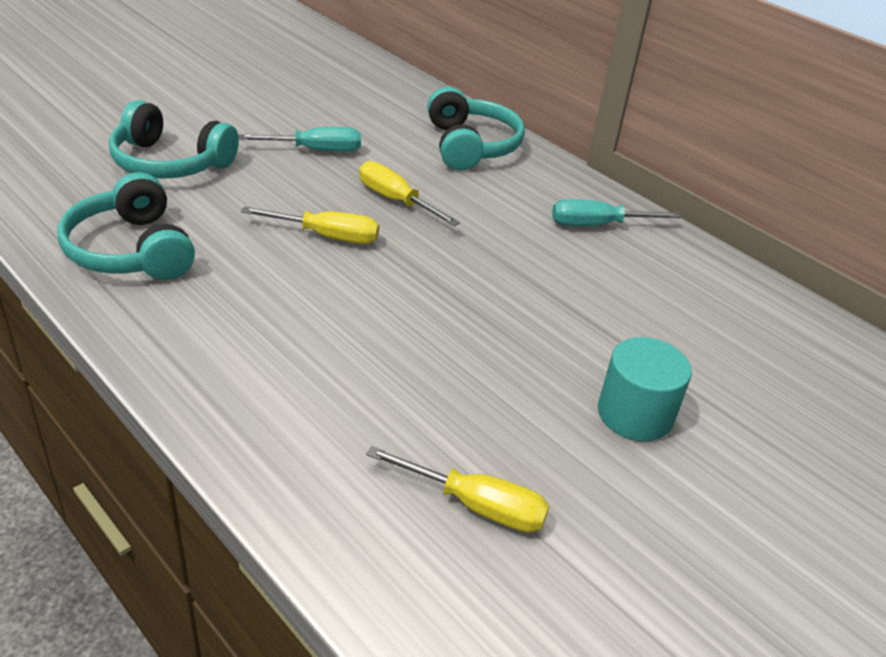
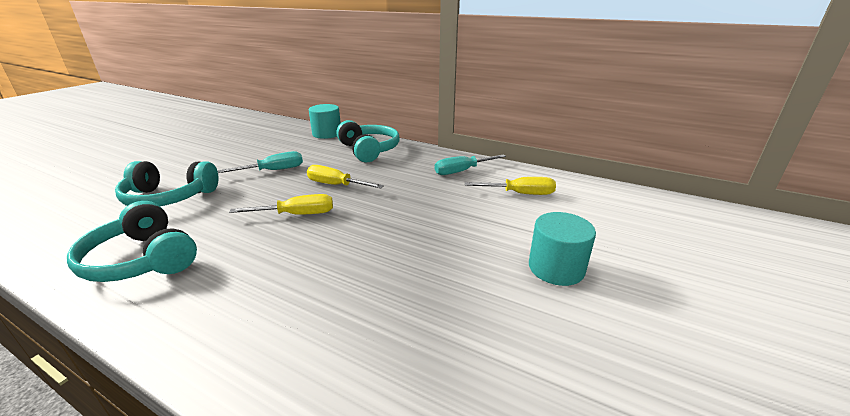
camera: 15 degrees left, 10 degrees down
(417, 95) = (327, 134): none -> turquoise cylinder
(477, 506) = (496, 376): yellow screwdriver -> yellow screwdriver (520, 194)

